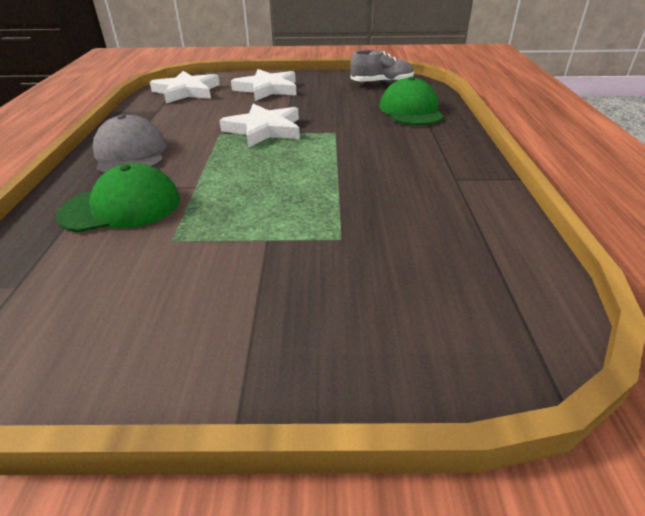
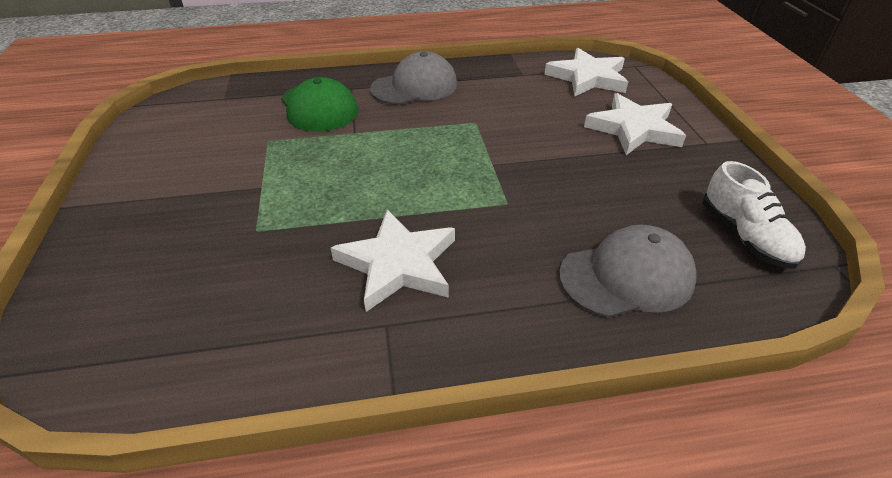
camera: 80 degrees right, 5 degrees up
(264, 129) = (495, 148): white star -> white star (398, 264)
(381, 83) = (745, 236): grey shoe -> white shoe
(411, 110) = (626, 276): green cap -> grey cap

